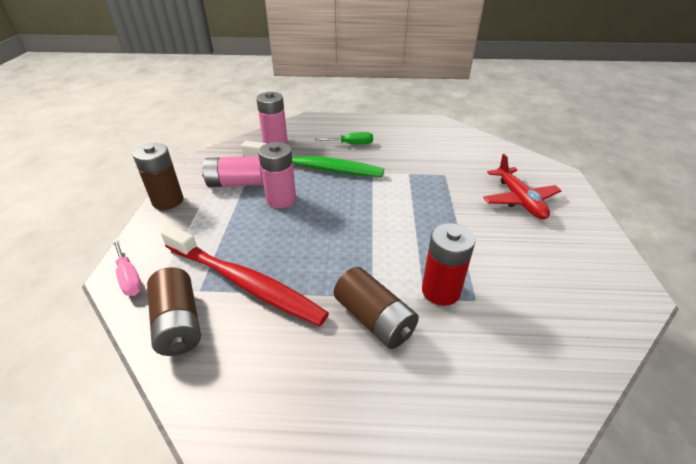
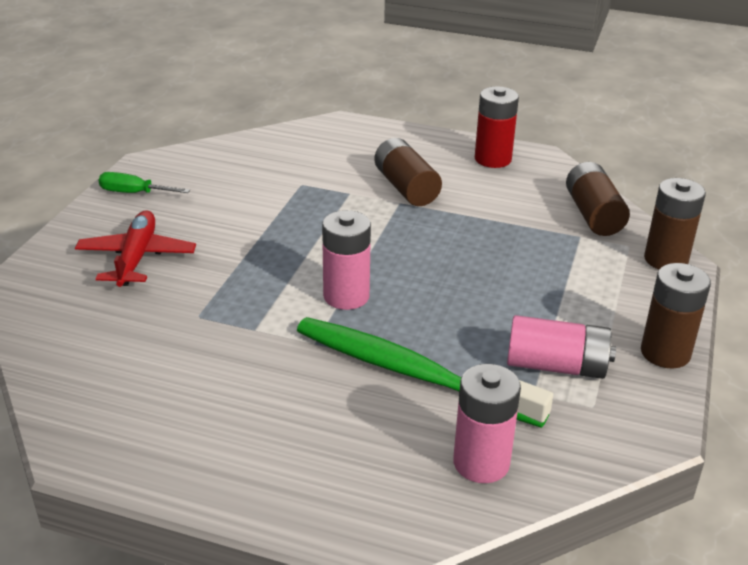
camera: 165 degrees left, 5 degrees down
(129, 277) = (666, 259): pink screwdriver -> brown battery
(244, 282) = (531, 233): red toothbrush -> none
(281, 200) = (481, 321): pink battery -> pink battery (346, 296)
(351, 144) = (317, 419): green screwdriver -> green screwdriver (134, 193)
(440, 291) = (329, 194): red battery -> red battery (493, 159)

